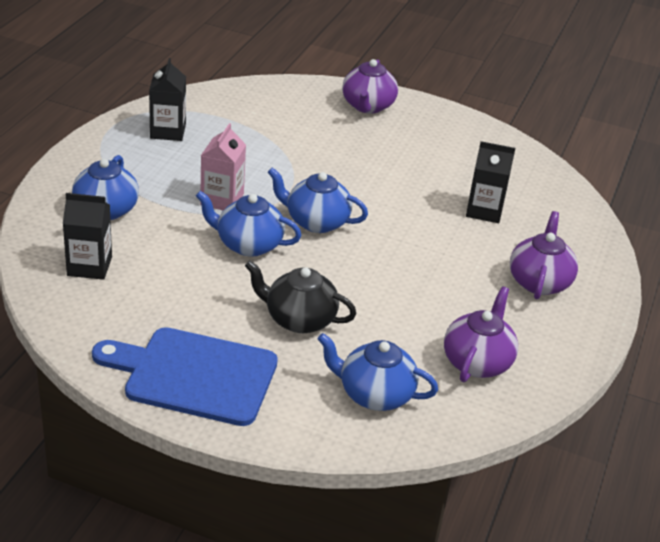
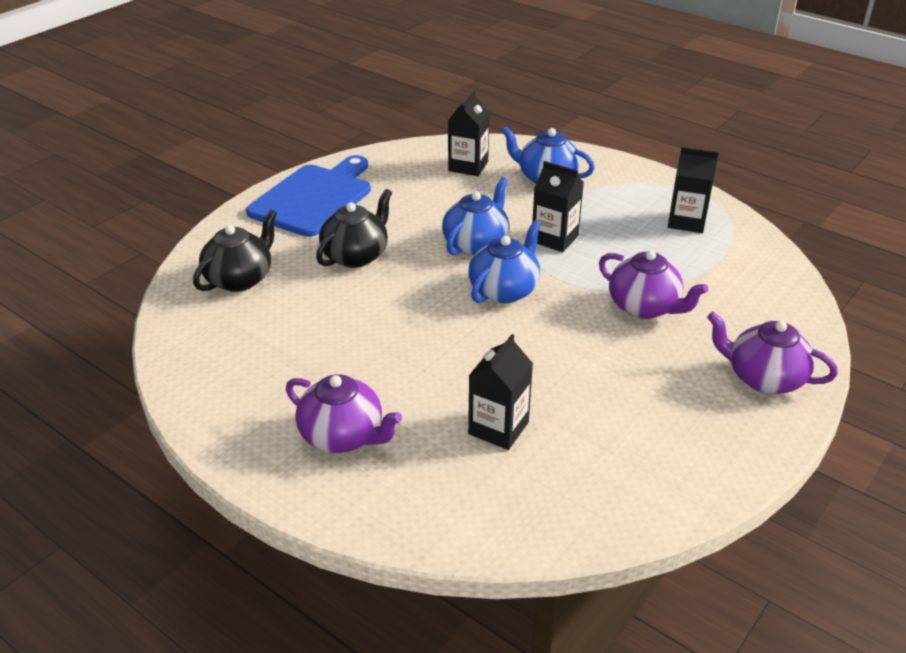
camera: 110 degrees right, 0 degrees up
(222, 199) = (554, 239): pink carton -> black carton
(374, 394) = (240, 279): blue teapot -> black teapot
(477, 362) = (243, 350): purple teapot -> purple teapot (644, 307)

